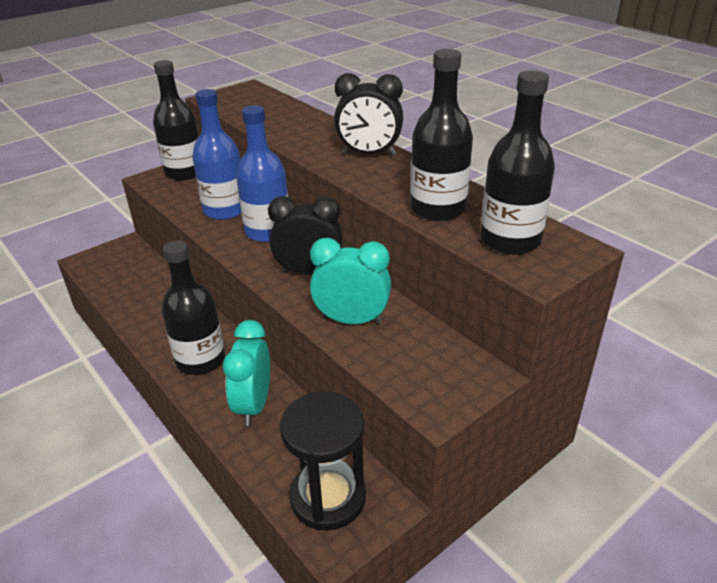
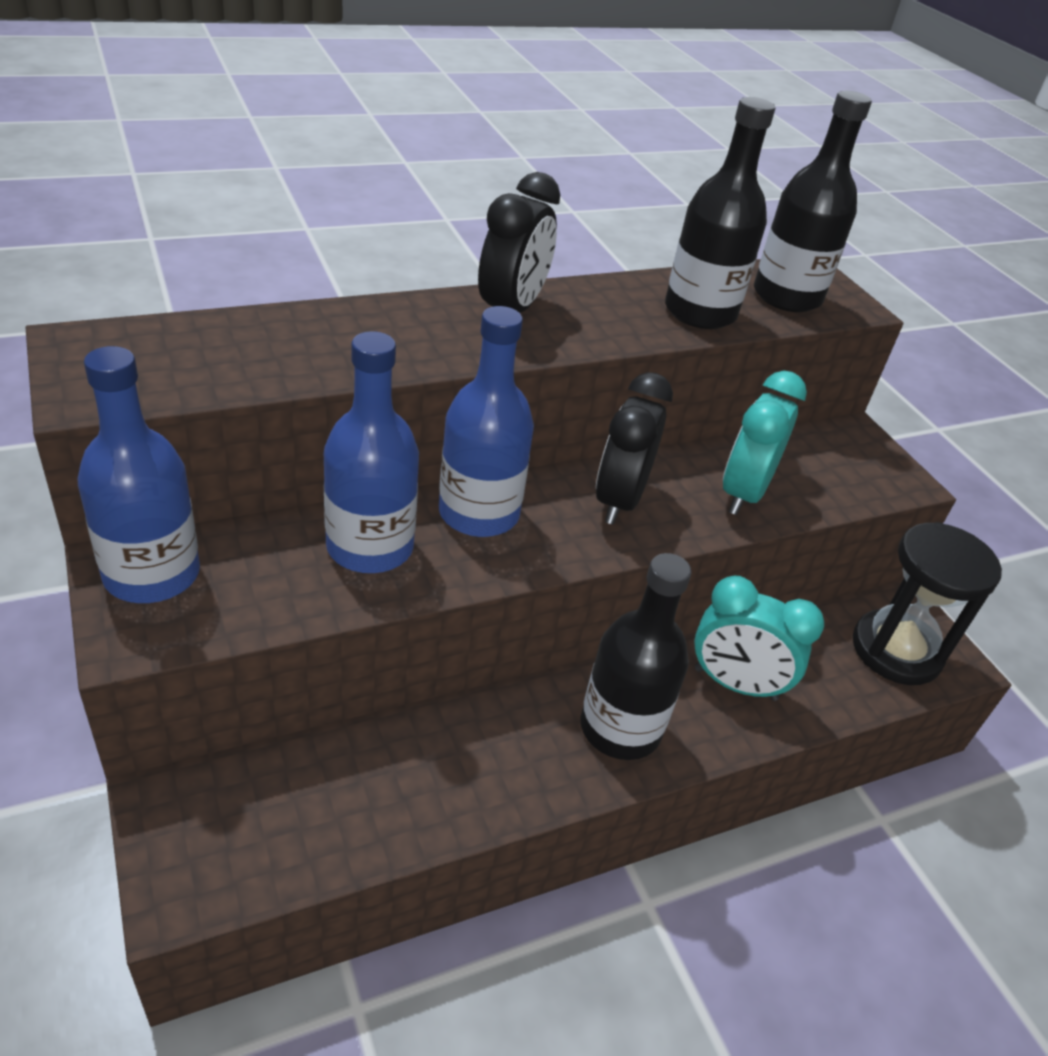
camera: 80 degrees left, 5 degrees up
(184, 172) = (152, 574): black bottle -> blue bottle

